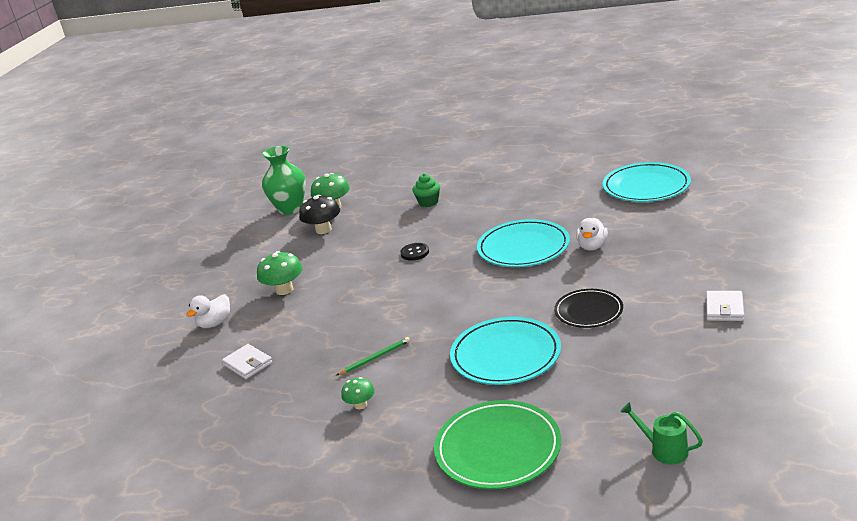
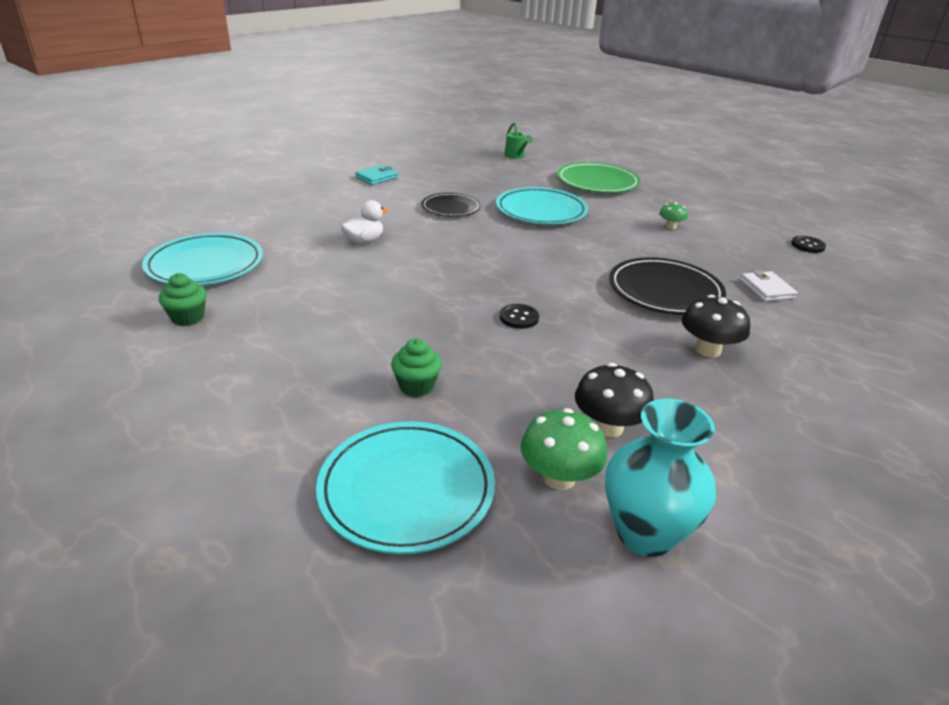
camera: 155 degrees left, 5 degrees up
(204, 454) = (807, 245): none -> black button
(215, 323) = (810, 349): white duck -> none
(284, 290) = (708, 350): green mushroom -> black mushroom
(290, 209) = (645, 533): green vase -> turquoise vase
(330, 320) = (665, 291): none -> black plate
(375, 358) = (640, 246): green pencil -> none
(523, 248) = (414, 268): turquoise plate -> turquoise plate (406, 489)
(586, 170) = (188, 317): none -> green cupcake
(724, 309) = (377, 177): white wallet -> turquoise wallet

